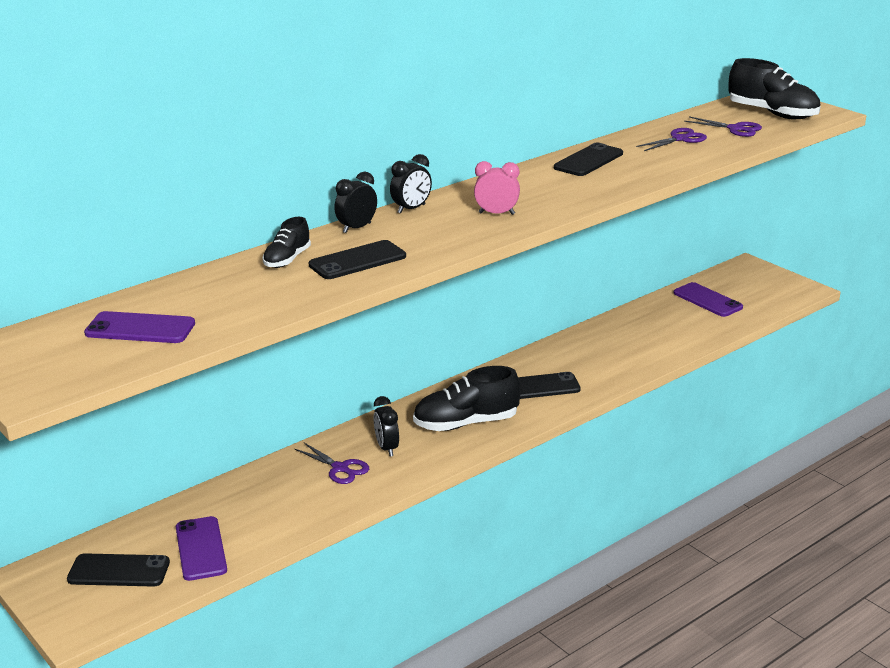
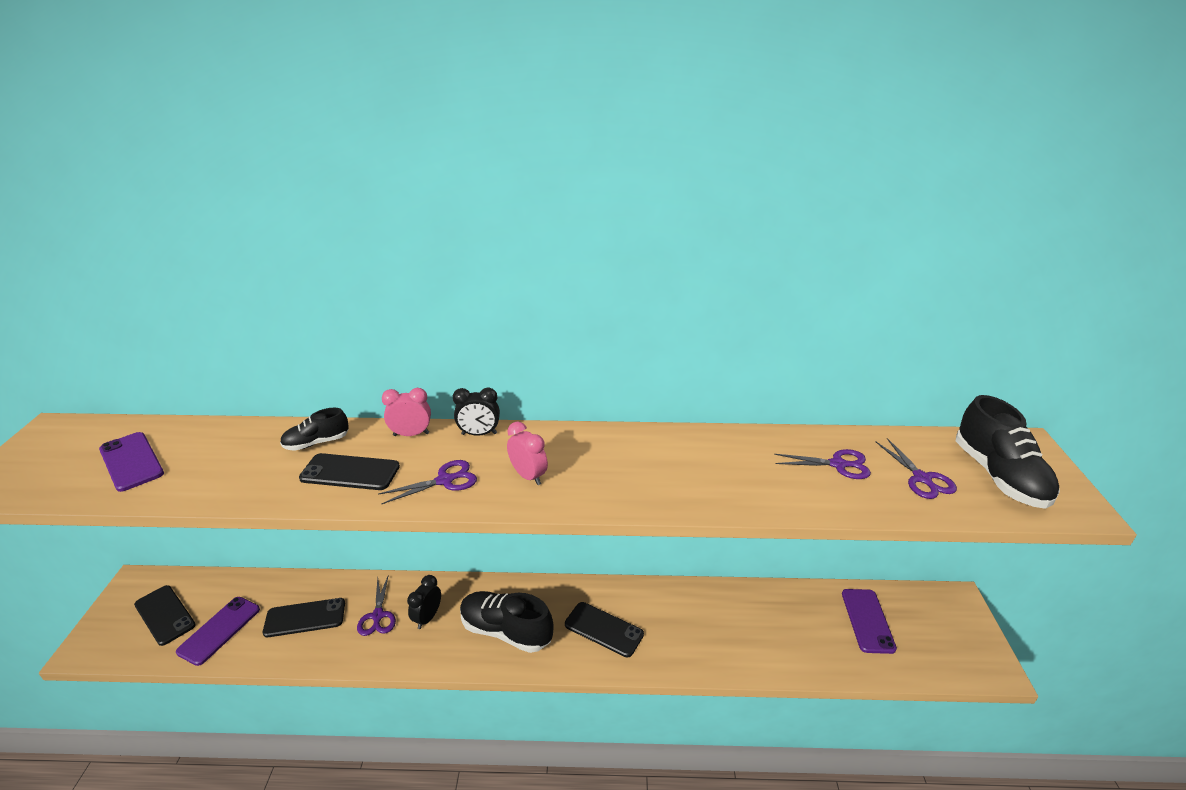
camera: 40 degrees right, 5 degrees up
(357, 228) = (411, 434): black clock -> pink clock
(441, 237) = (445, 480): none -> purple scissors
(588, 161) = (705, 450): black phone -> black phone (305, 618)

